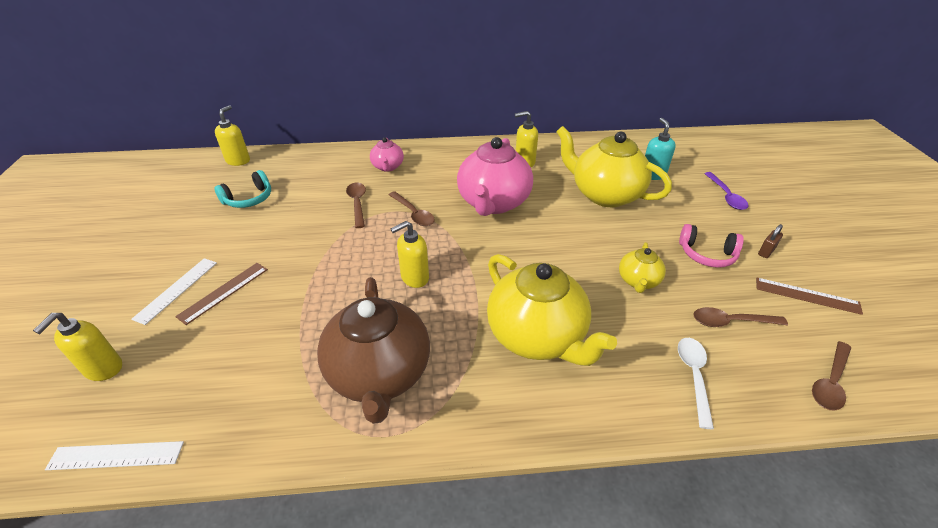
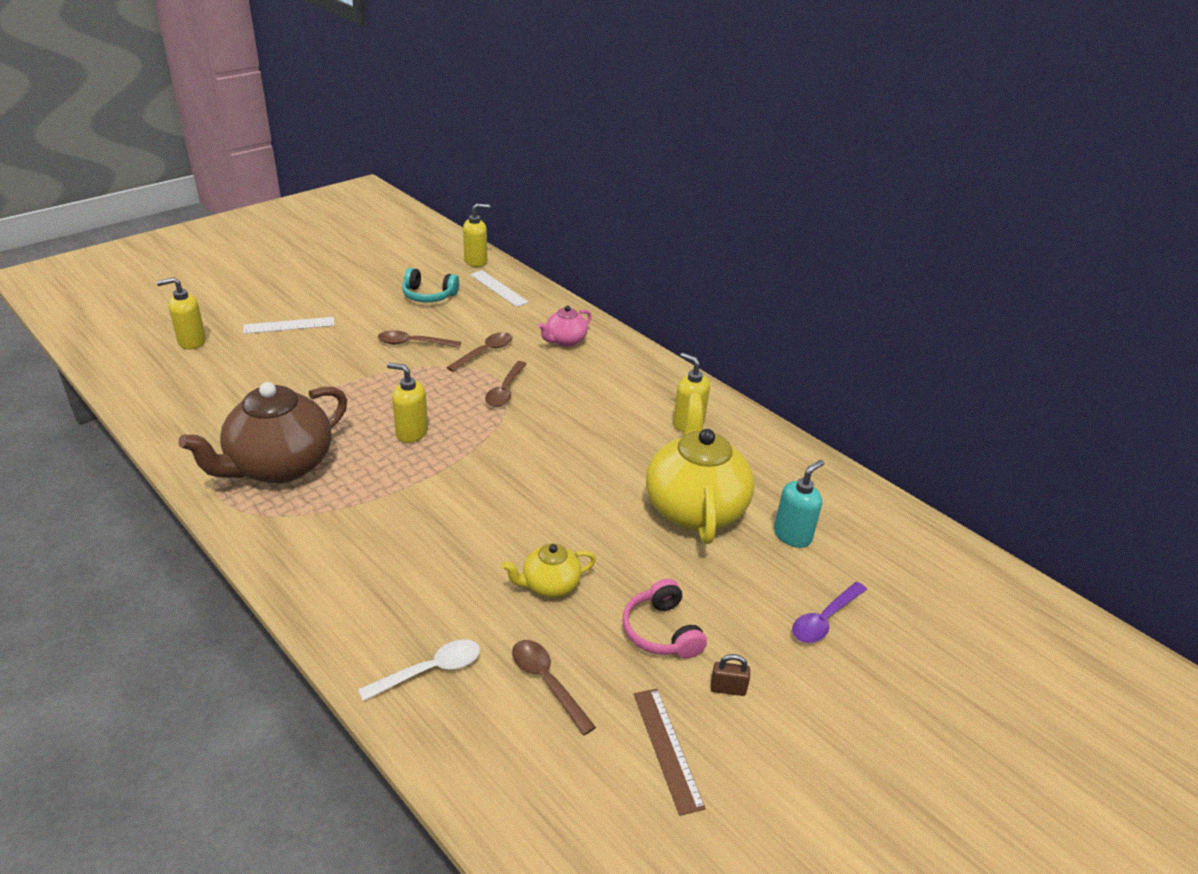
camera: 50 degrees right, 5 degrees down
(116, 456) = (127, 389): white ruler -> white ruler (498, 288)
(224, 292) = (305, 347): brown ruler -> none
(493, 203) = (580, 432): pink teapot -> none
(537, 336) = (397, 539): yellow teapot -> none
(830, 382) = (513, 796): brown spoon -> brown spoon (413, 343)

